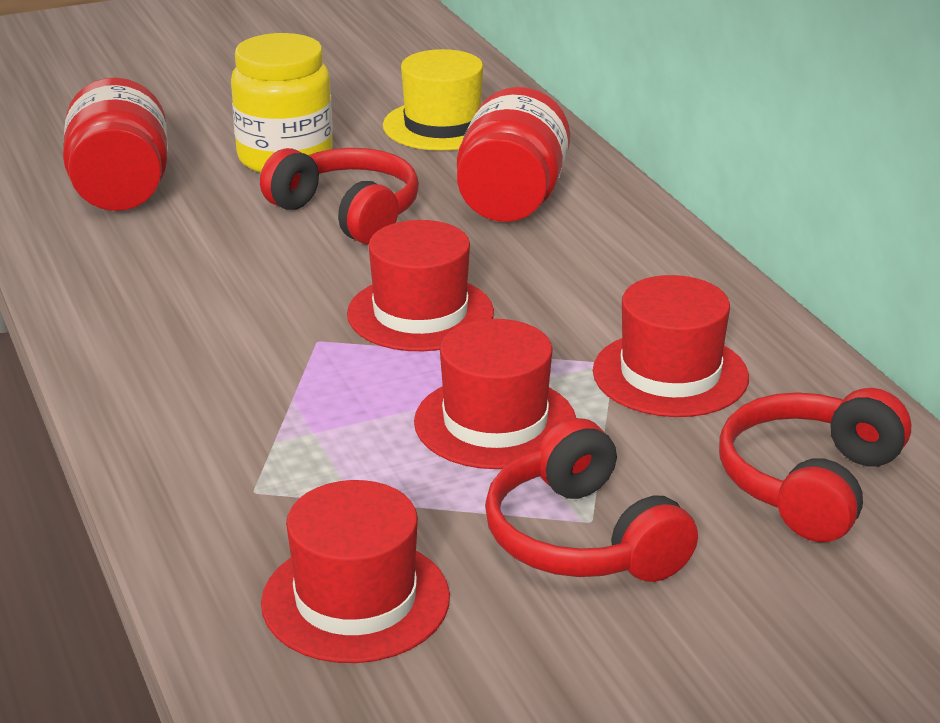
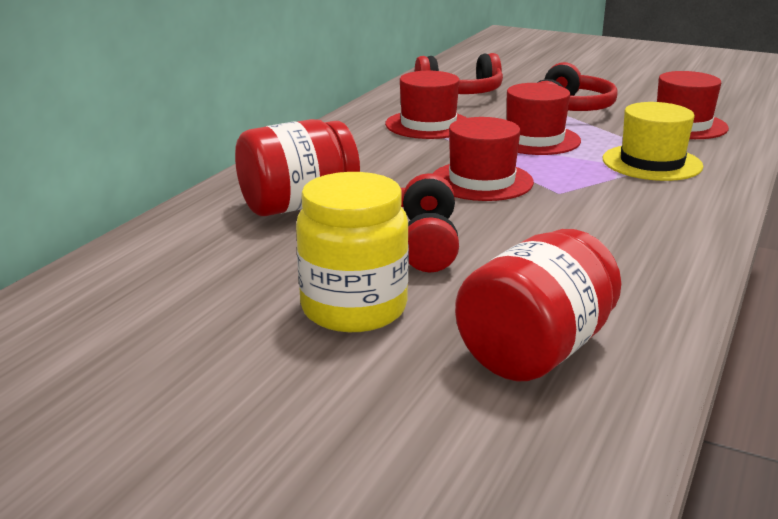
camera: 130 degrees left, 5 degrees down
(442, 125) = (191, 272): yellow hat -> yellow hat (652, 163)

